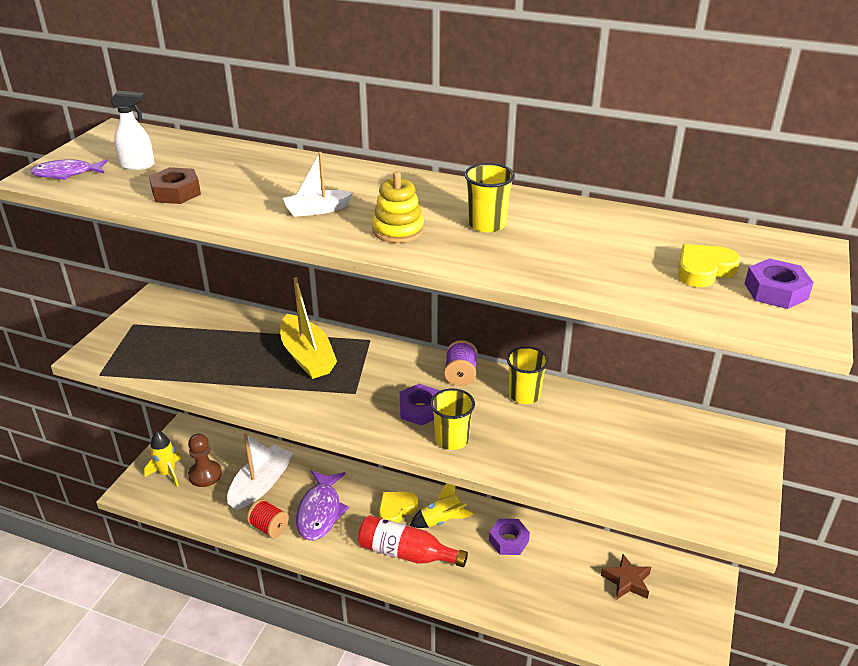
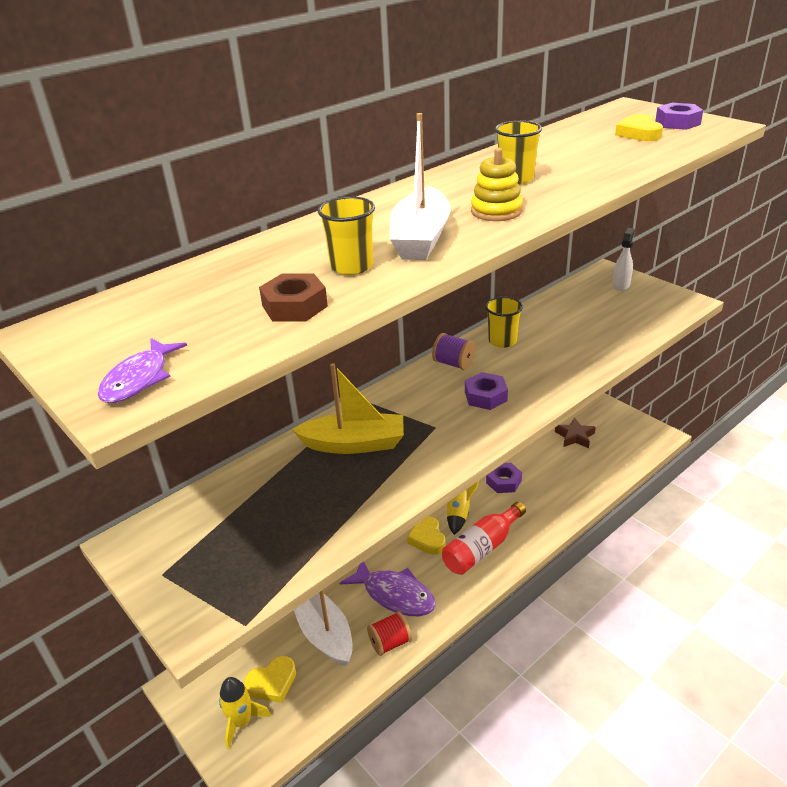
camera: 60 degrees left, 0 degrees up
(138, 165) = (184, 324): white spray bottle -> white spray bottle (621, 285)
(205, 475) = (272, 683): brown pawn -> yellow heart
(317, 210) = (420, 238): white boat -> white boat, size x1.75
(451, 439) = (535, 390): yellow cup -> yellow cup (351, 266)

